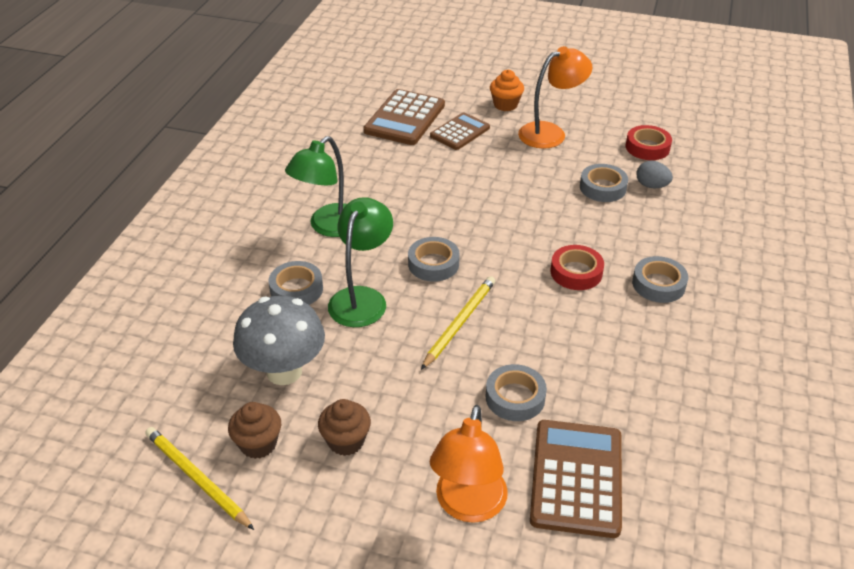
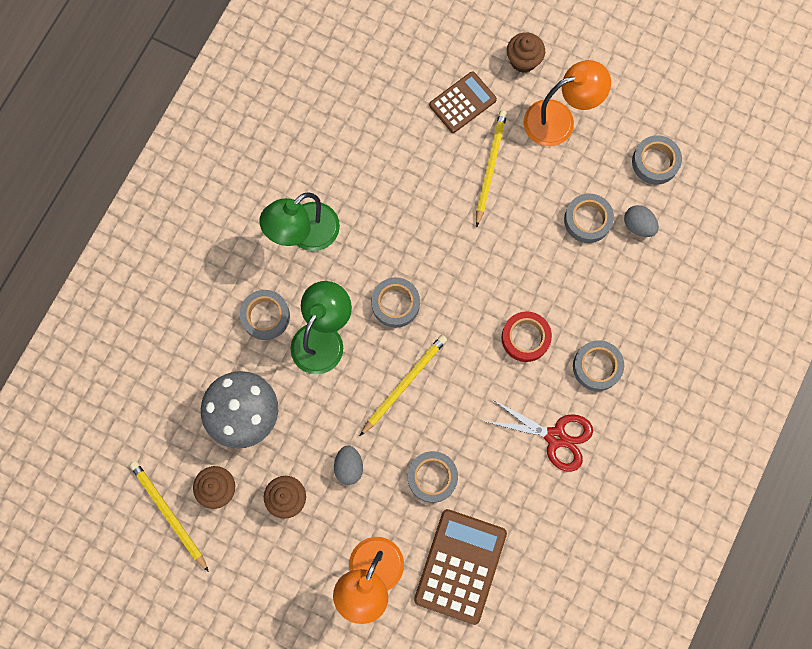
camera: 10 degrees right, 35 degrees up
(405, 118) = (408, 68): brown calculator -> none
(415, 401) = (349, 466): none -> grey egg
(498, 166) = (490, 167): none -> yellow pencil
(505, 105) = (523, 60): orange cupcake -> brown cupcake
(640, 344) = (555, 437): none -> red scissors
(647, 147) = (655, 162): red tape -> grey tape

